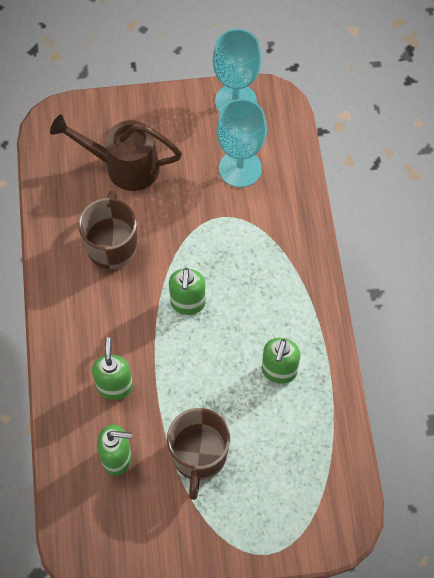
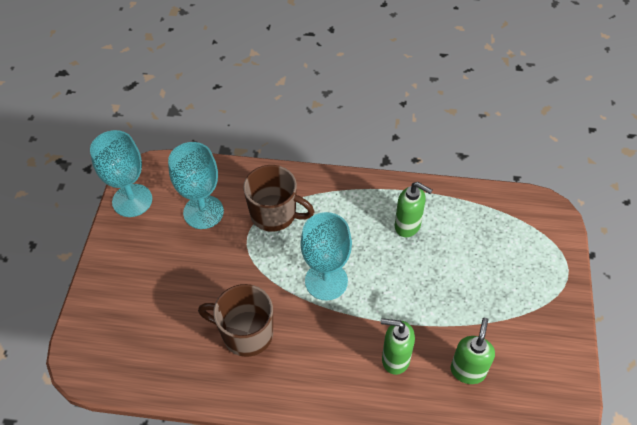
camera: 75 degrees left, 10 degrees down
(124, 166) = (162, 306): brown watering can -> none
(188, 303) = (326, 281): green soap dispenser -> turquoise goblet
(199, 457) = (476, 302): brown mug -> brown mug (275, 214)

